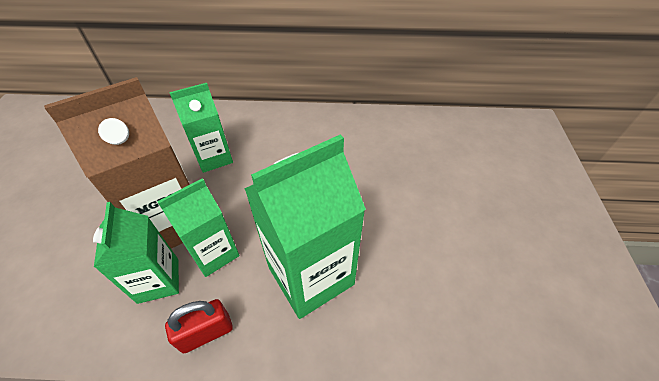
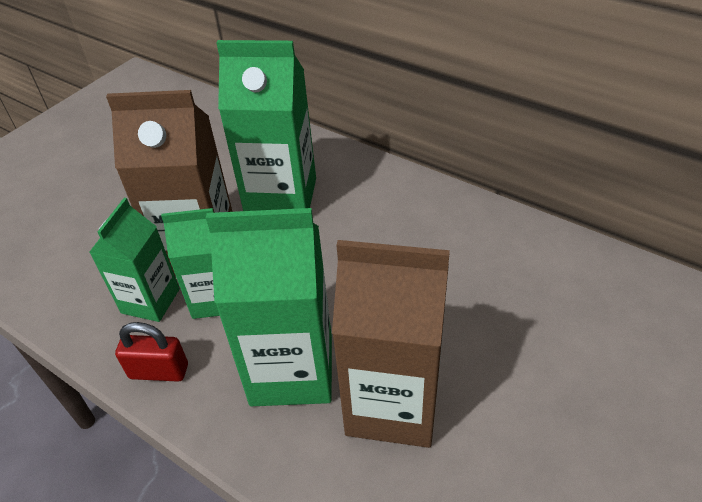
camera: 35 degrees right, 5 degrees down
(214, 158) = (281, 198): green carton -> green carton, size x1.63
(393, 263) = (393, 404): none -> brown carton

